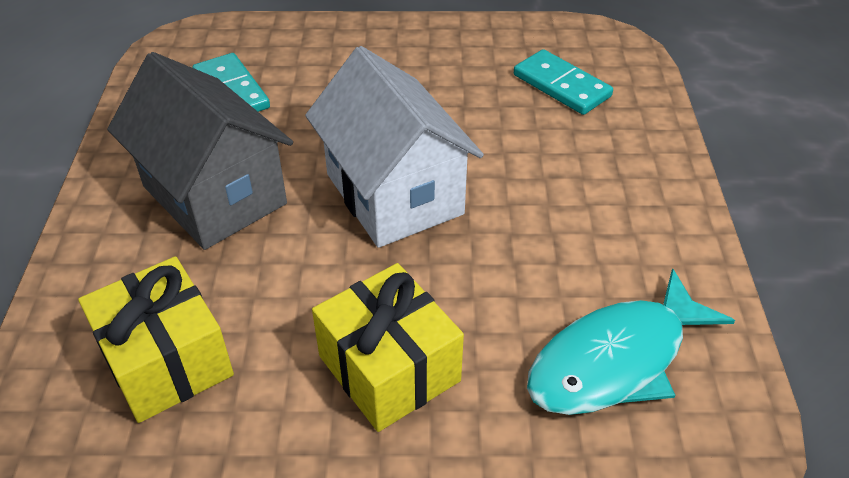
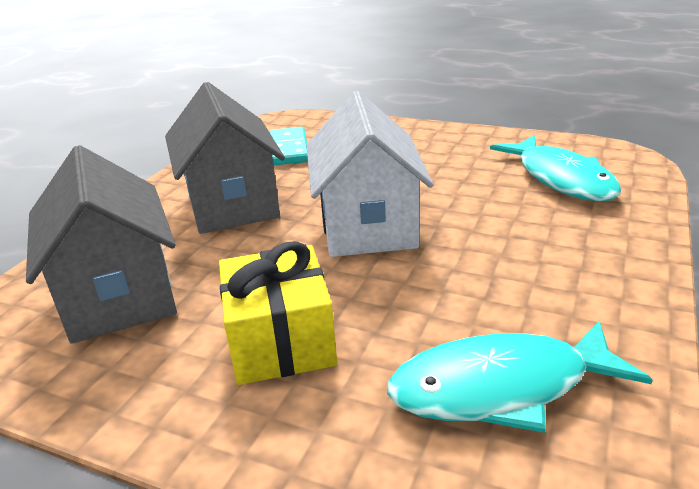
camera: 25 degrees right, 15 degrees down
(166, 360) = (119, 295): yellow gift -> grey house
(562, 85) = (560, 179): turquoise domino -> turquoise fish

